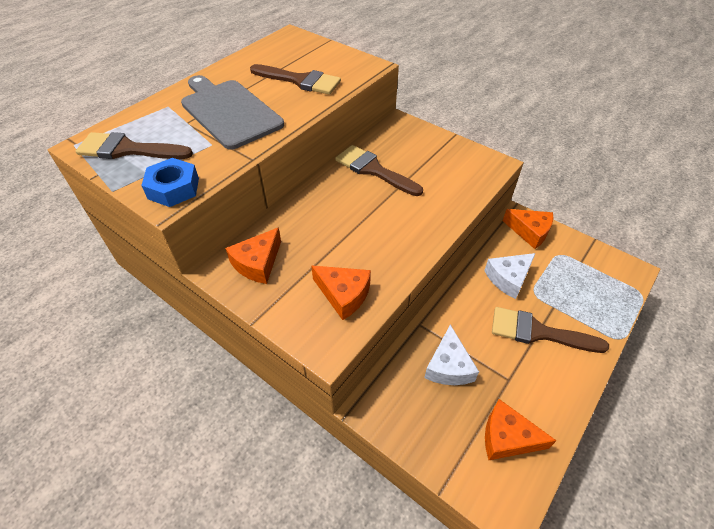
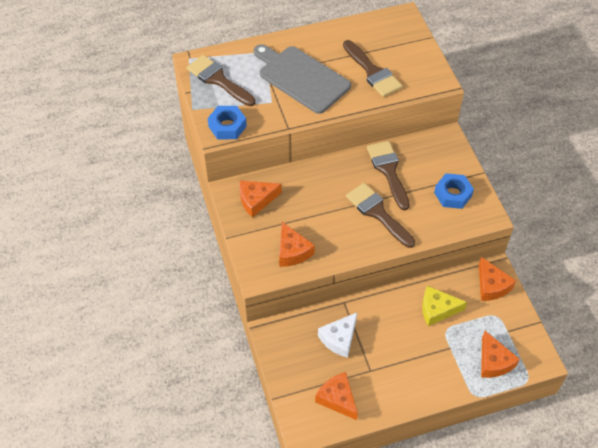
camera: 35 degrees right, 5 degrees up
(229, 112) = (301, 78): grey cutting board -> grey cutting board turned 45 degrees counterclockwise
(449, 162) = (452, 194): none -> blue nut
(508, 278) = (437, 309): white cheese -> yellow cheese
(538, 332) = (420, 356): brown brush -> brown brush (377, 213)
(600, 296) = (494, 361): none -> orange cheese

